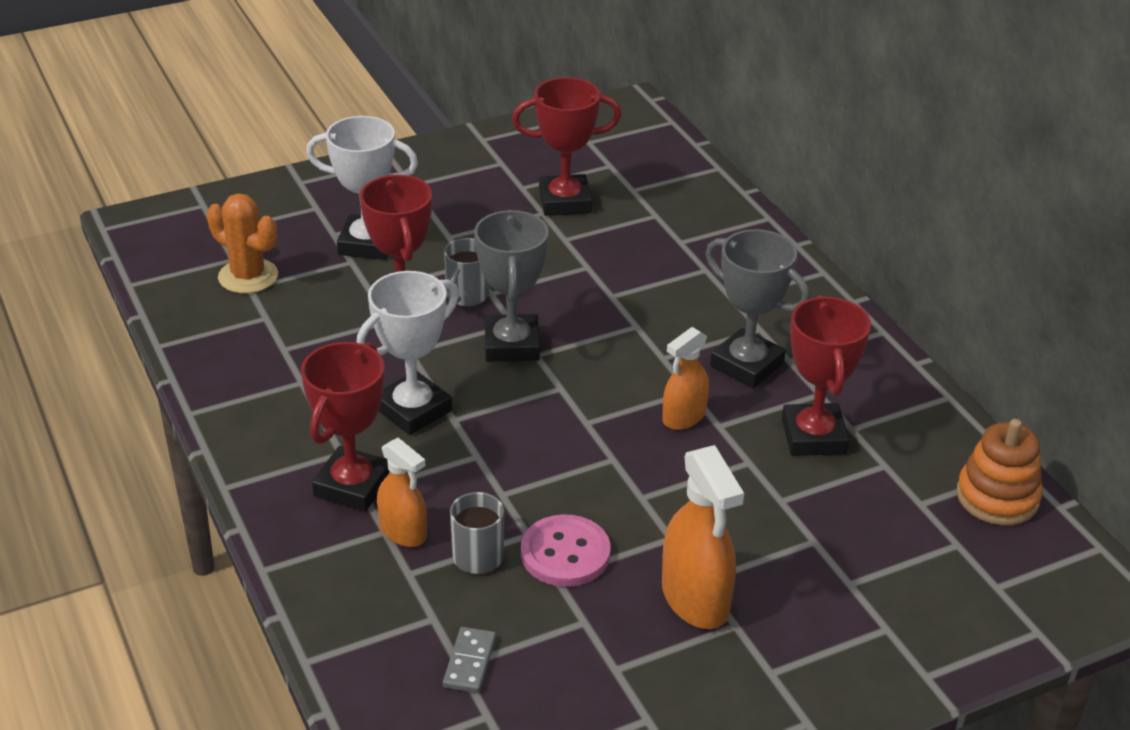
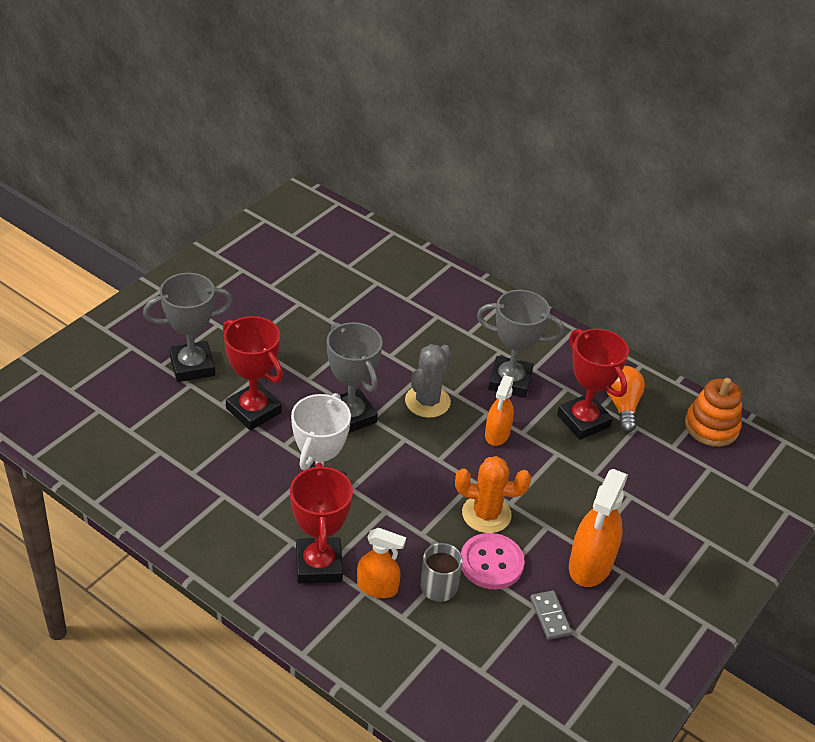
camera: 30 degrees left, 5 degrees up
(248, 276) = (122, 421): orange cactus -> orange cactus (486, 514)
(368, 244) = (192, 366): white trophy -> grey trophy
(466, 295) = (292, 387): grey mug -> none
(470, 662) = (486, 666): grey domino -> grey domino (550, 616)
(565, 201) = (309, 289): red trophy -> none
(620, 356) = (427, 401): none -> grey cactus
(695, 599) = (590, 565): orange spray bottle -> orange spray bottle turned 75 degrees clockwise
(883, 435) = (622, 406): none -> orange light bulb

